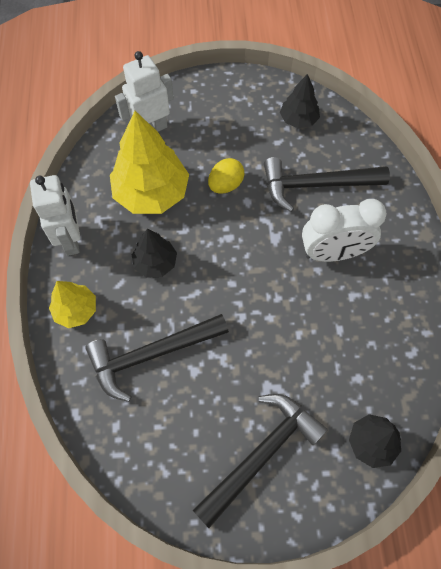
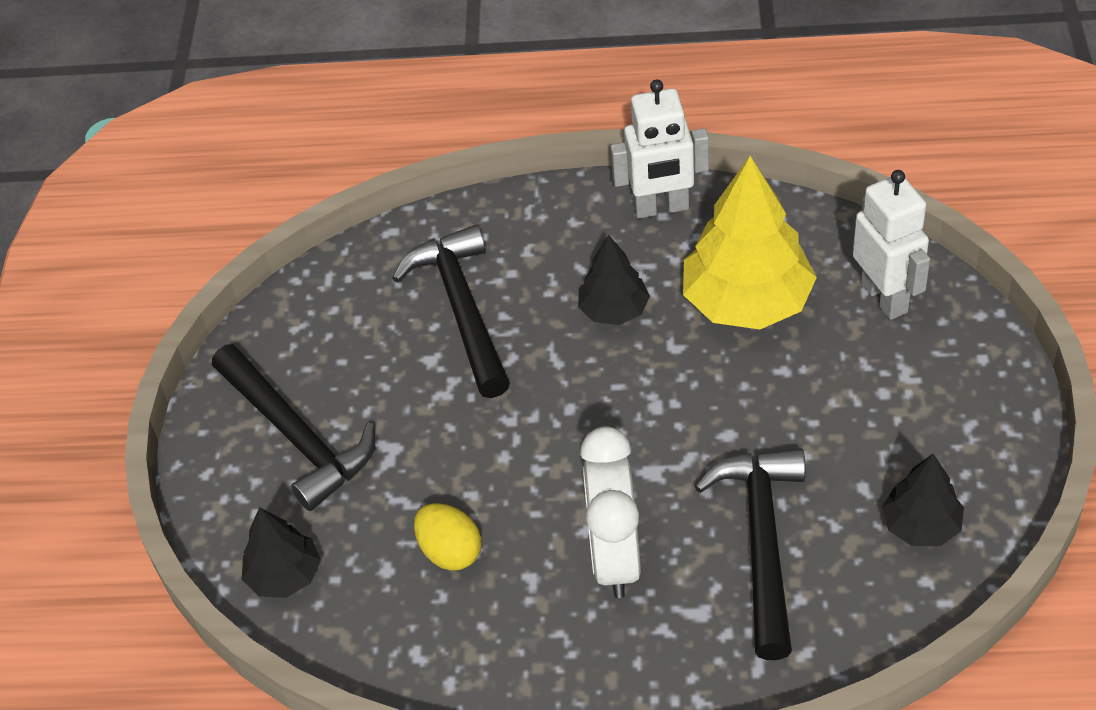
camera: 100 degrees right, 15 degrees down
(76, 310) = (542, 221): yellow tree -> none
(225, 185) = (763, 404): yellow egg -> yellow egg (450, 551)

